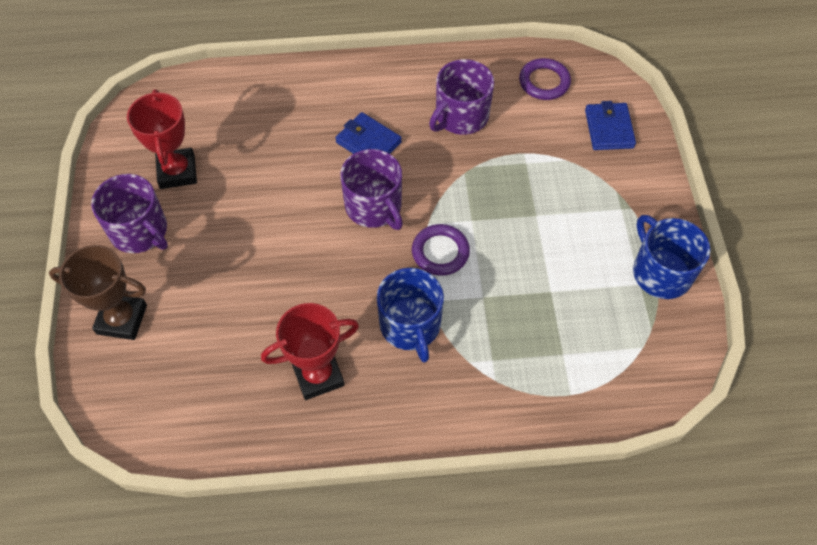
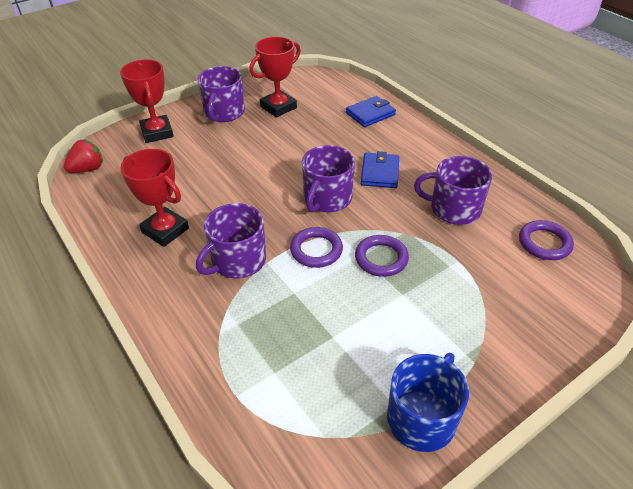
camera: 60 degrees right, 15 degrees down
(122, 319) = (157, 132): brown trophy -> red trophy
(138, 423) = (88, 169): none -> red strawberry
(410, 325) = (237, 261): blue mug -> purple mug
(485, 207) = (381, 258): none -> purple ring
(609, 129) = (545, 308): blue wallet -> blue wallet (370, 114)

